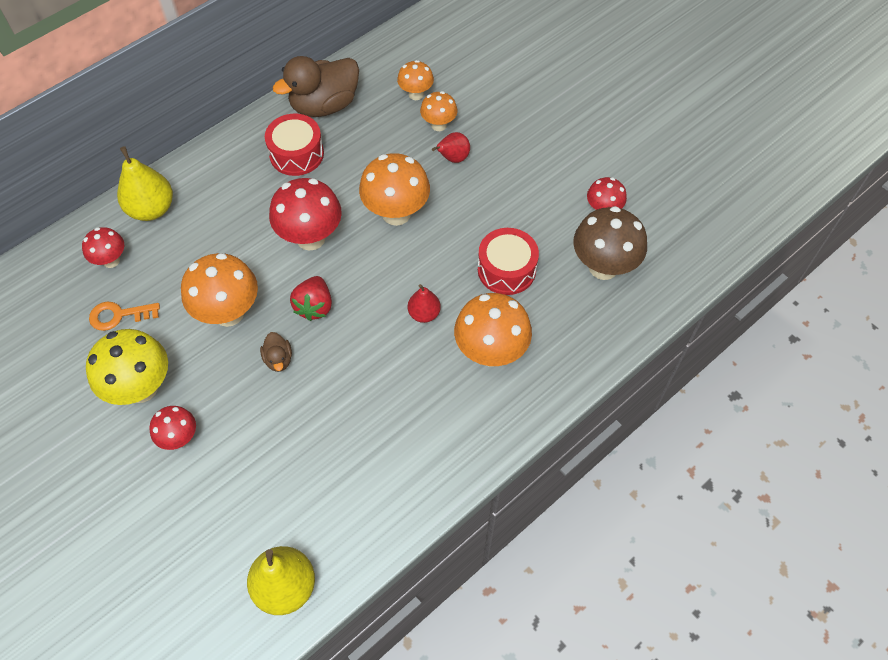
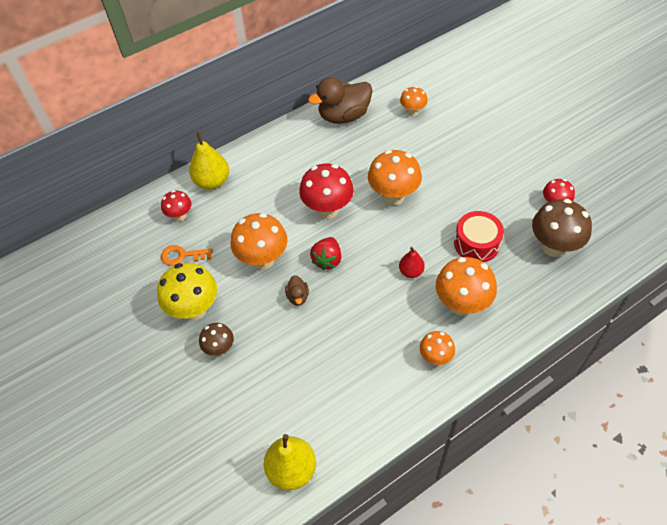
camera: 10 degrees right, 5 degrees down
(179, 438) = (220, 349): red mushroom -> brown mushroom
(296, 154) = (321, 149): red drum -> none
(438, 125) = (429, 135): orange mushroom -> orange mushroom (435, 357)
(453, 158) = (438, 159): red pear -> none

